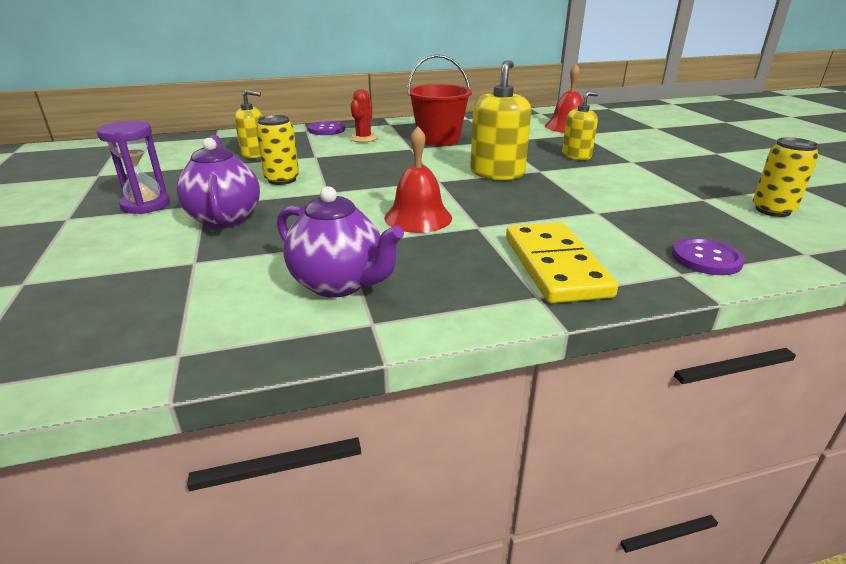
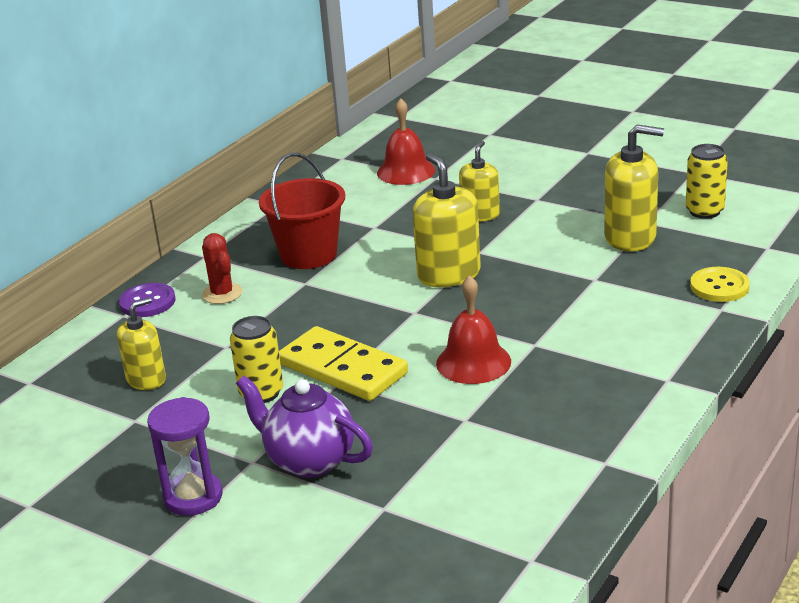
camera: 40 degrees left, 0 degrees up
(339, 284) = (530, 452): purple teapot -> none
(555, 266) = (642, 349): yellow domino -> yellow domino (343, 368)
(671, 201) = (630, 237): none -> yellow soap dispenser
(706, 259) = (719, 286): purple button -> yellow button

